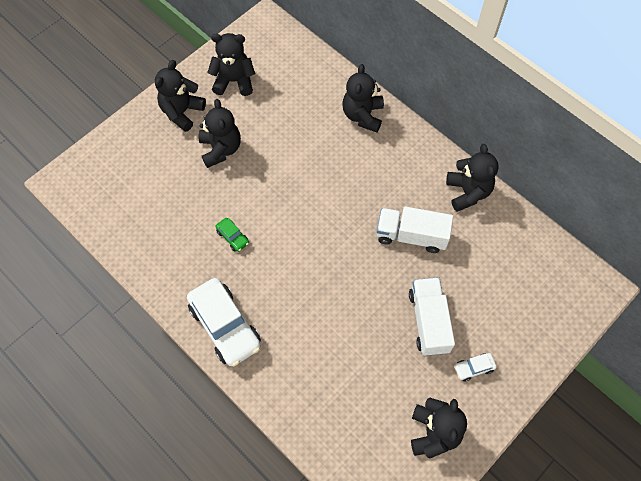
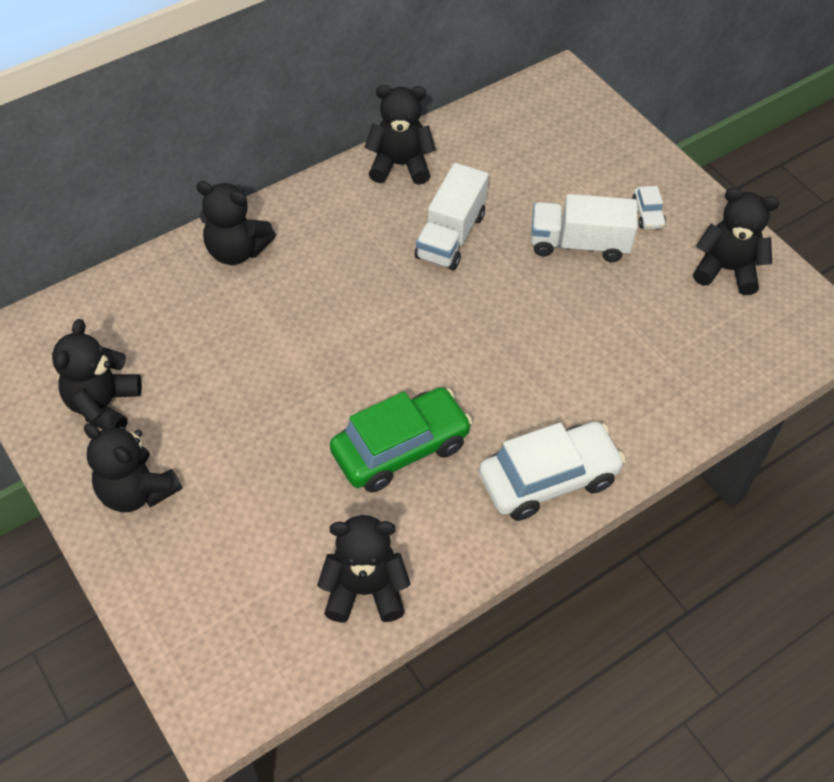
camera: 80 degrees left, 10 degrees down
(221, 149) = (233, 443): black teddy bear -> black teddy bear (364, 590)
(233, 237) = (400, 448): green car -> green car, size x2.25

